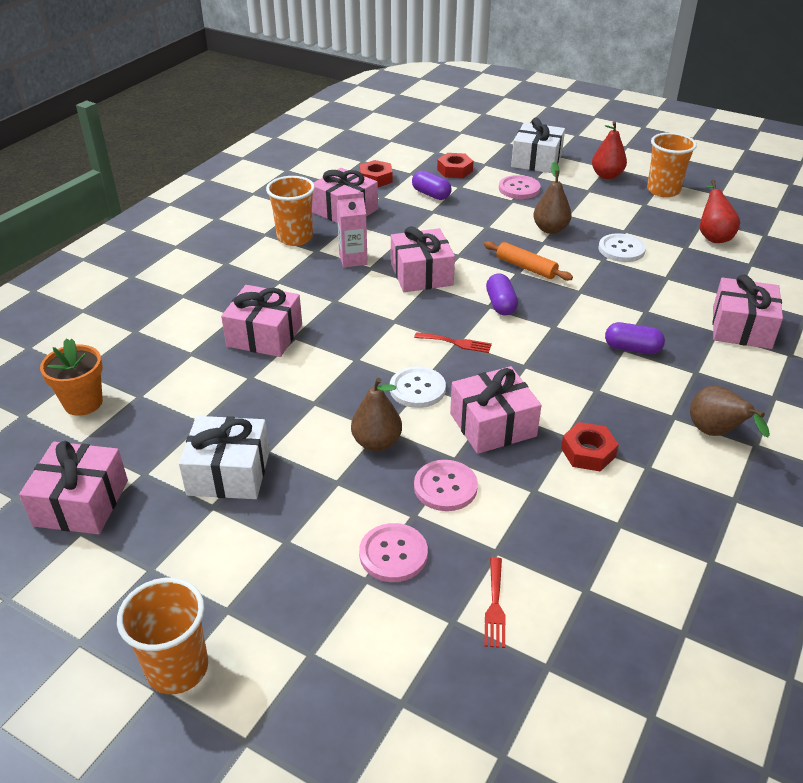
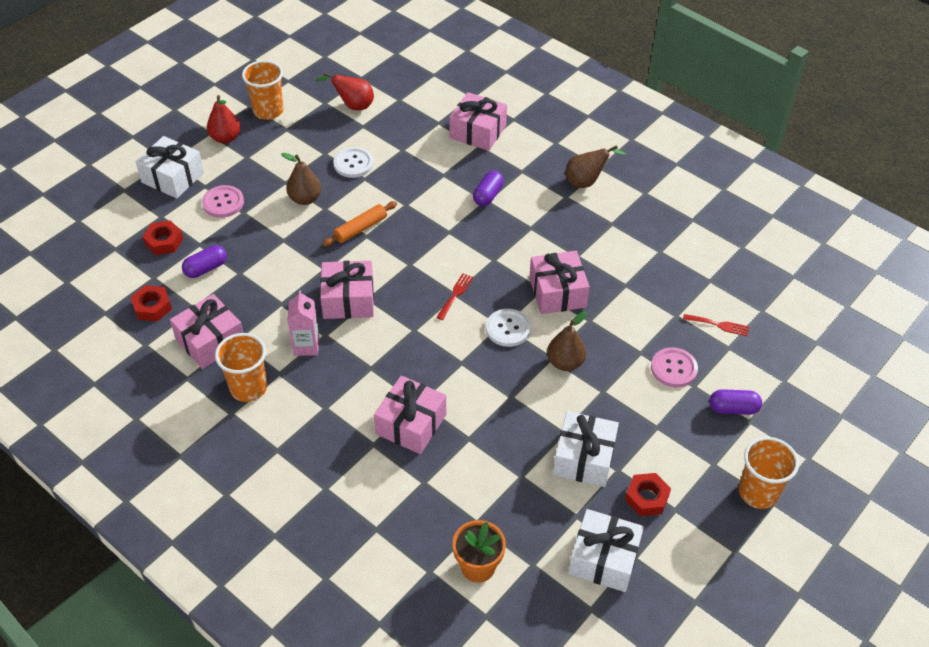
camera: 80 degrees left, 10 degrees up
(81, 503) = (603, 559): pink gift -> white gift
(445, 487) = (616, 330): pink button -> none
(501, 304) = (410, 256): purple capsule -> purple capsule (733, 409)
(588, 452) = (594, 249): red nut -> red nut (646, 498)

